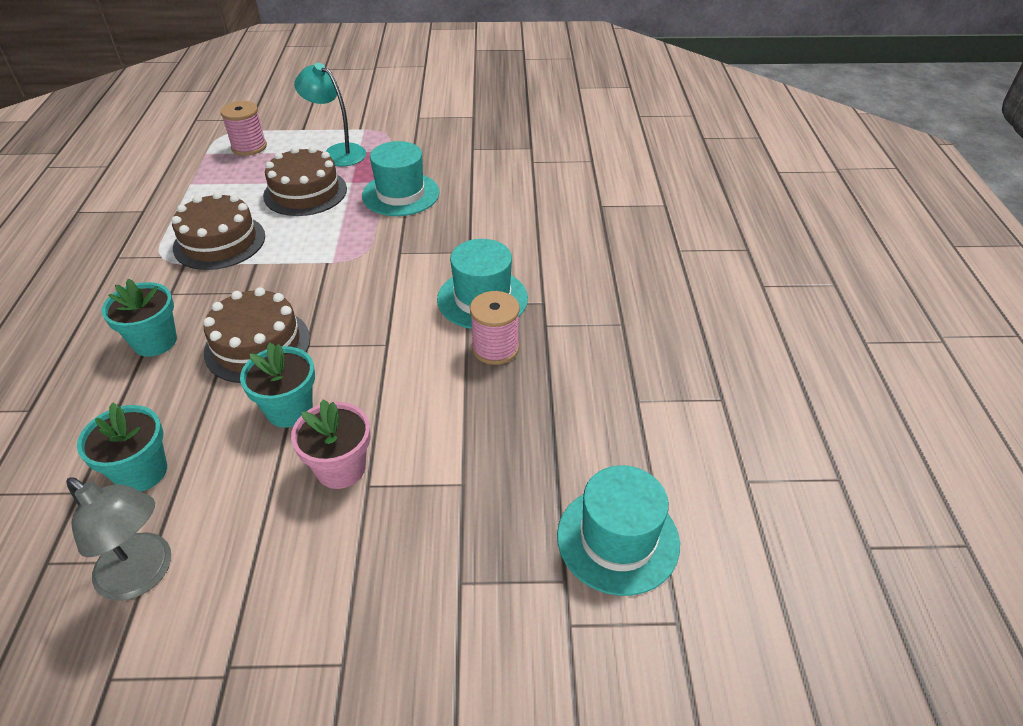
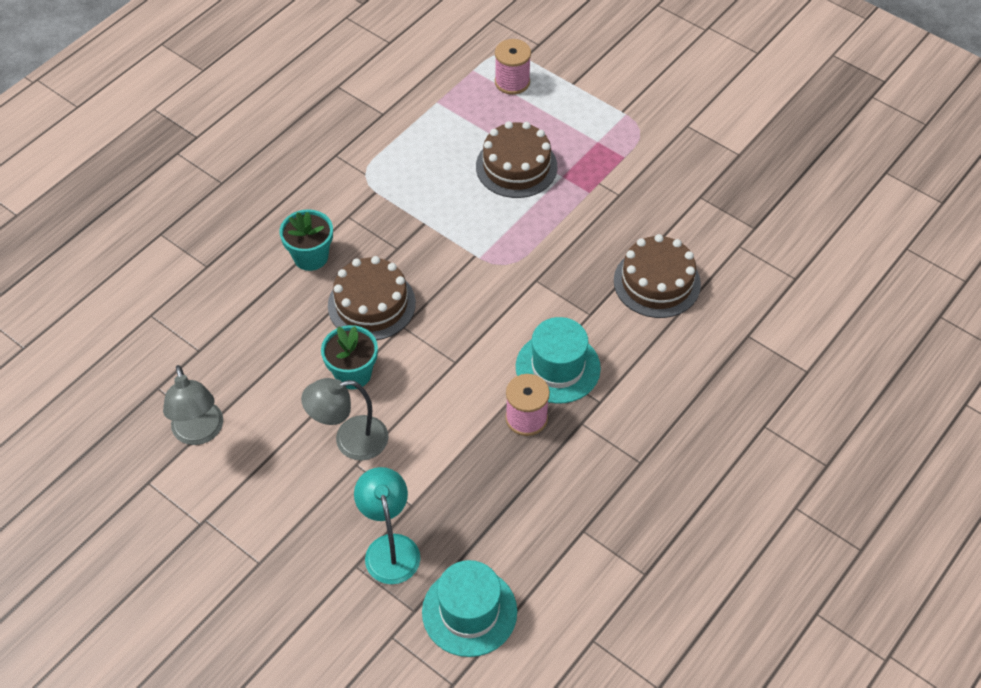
camera: 40 degrees right, 10 degrees up
(141, 472) = (239, 360): turquoise flower pot -> none
(219, 242) = (414, 184): brown cake -> brown cake (657, 282)
(337, 152) = (579, 132): turquoise lamp -> turquoise lamp (390, 548)
(341, 468) = (350, 440): pink flower pot -> grey lamp
(400, 194) = (590, 216): turquoise hat -> none

